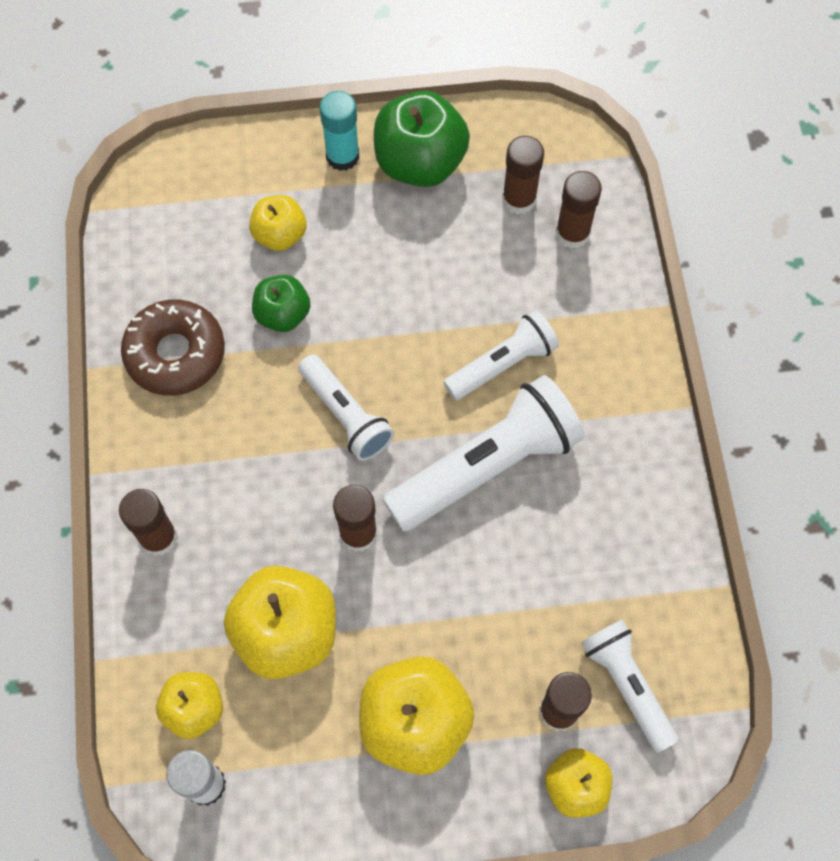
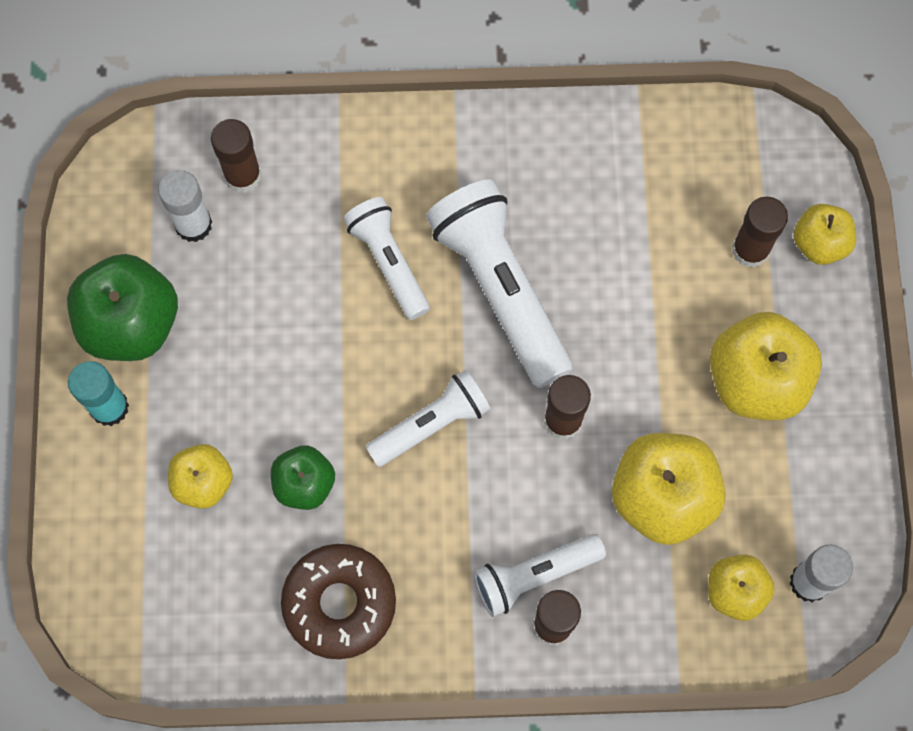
camera: 85 degrees left, 5 degrees up
(519, 199) = (193, 224): brown glue stick -> white glue stick
(626, 685) = (728, 187): white flashlight -> white flashlight (534, 576)

